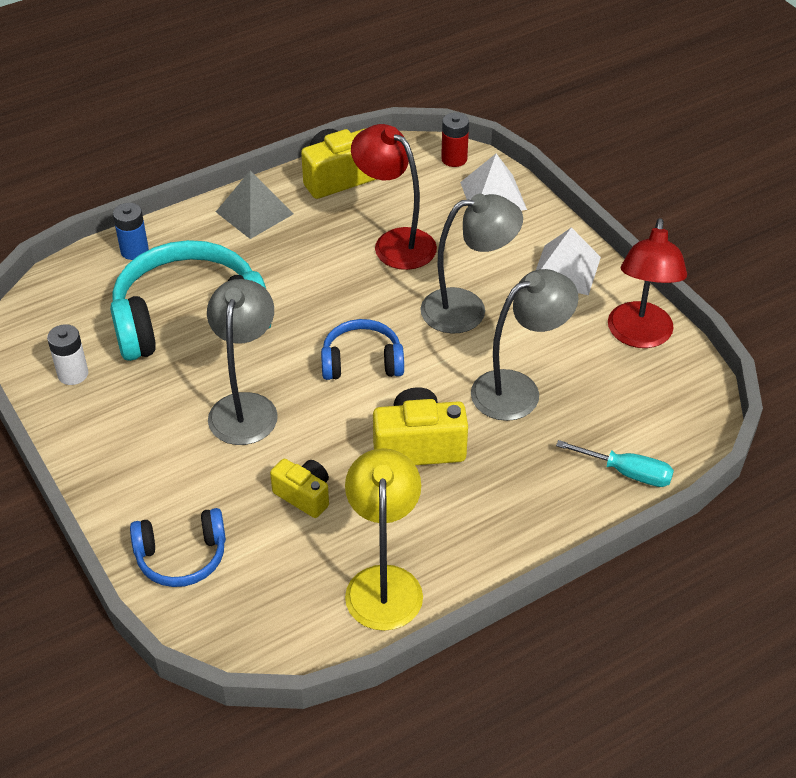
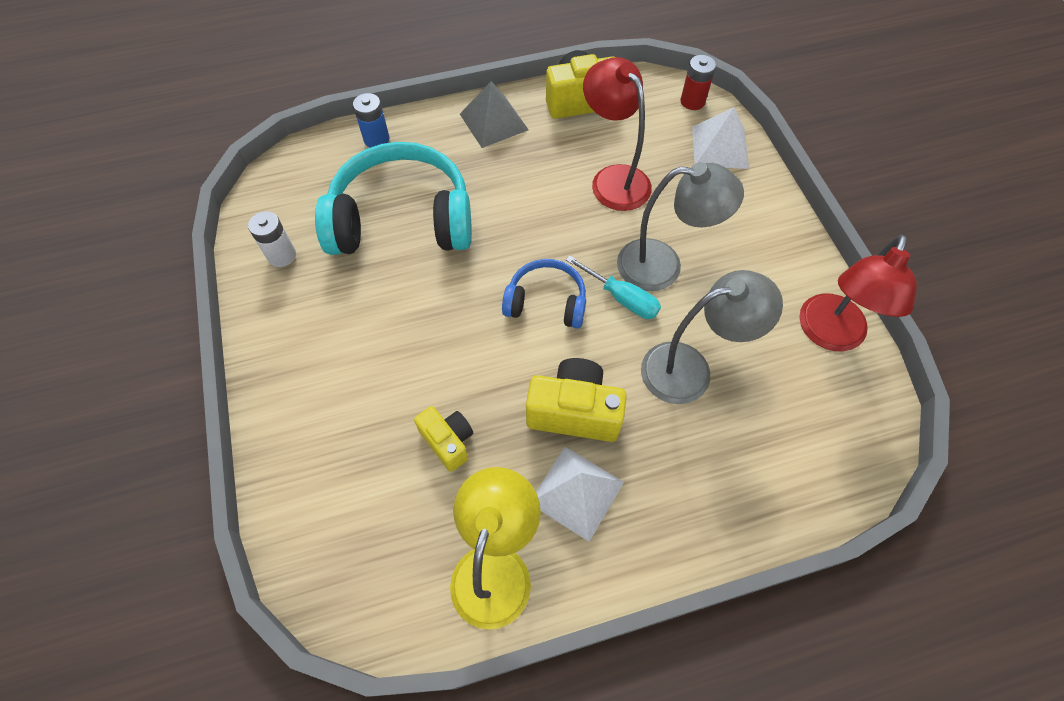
camera: 15 degrees right, 15 degrees up
(181, 556) = (312, 482): blue headphones -> none
(246, 407) = (423, 327): grey lamp -> none
(566, 269) = (771, 242): white pyramid -> white pyramid (576, 492)
(626, 472) = (778, 497): turquoise screwdriver -> turquoise screwdriver (621, 298)

